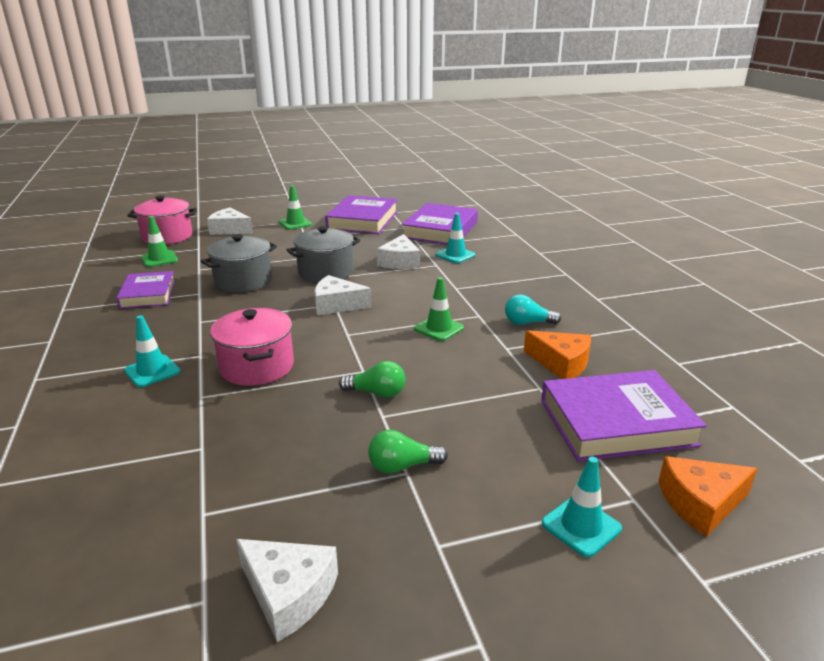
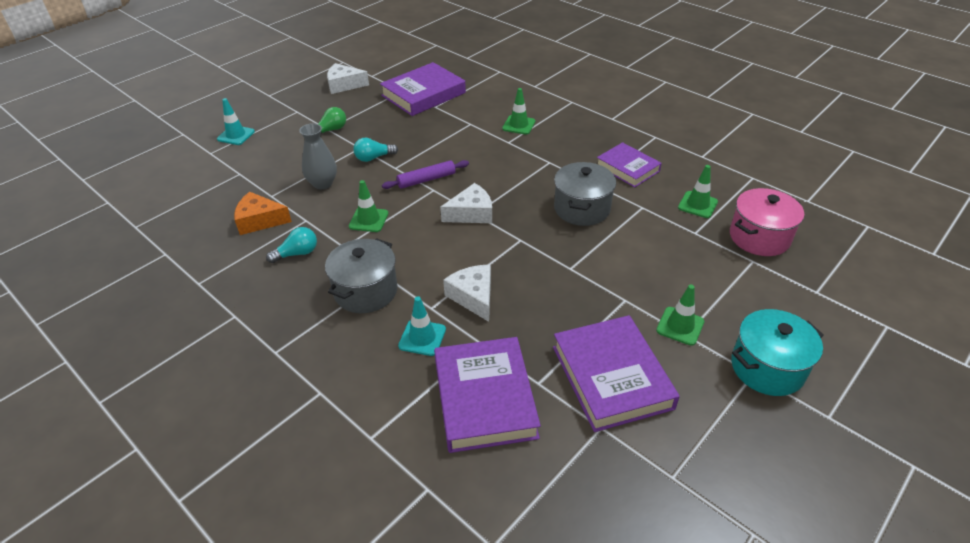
camera: 150 degrees right, 15 degrees up
(152, 371) = (518, 125): turquoise traffic cone -> green traffic cone
(230, 230) = (726, 278): white cheese -> none
(257, 367) = (463, 147): pink pot -> none
(282, 206) = (767, 368): none -> turquoise pot
(325, 272) = (528, 249): grey pot -> grey pot (366, 291)
(342, 346) = (426, 179): none -> purple rolling pin
(377, 393) = (373, 158): green light bulb -> turquoise light bulb
(466, 381) = (322, 183): none -> grey vase
(616, 422) = (218, 189): purple book -> purple book (423, 94)
(700, 503) = (175, 161): orange cheese -> none

